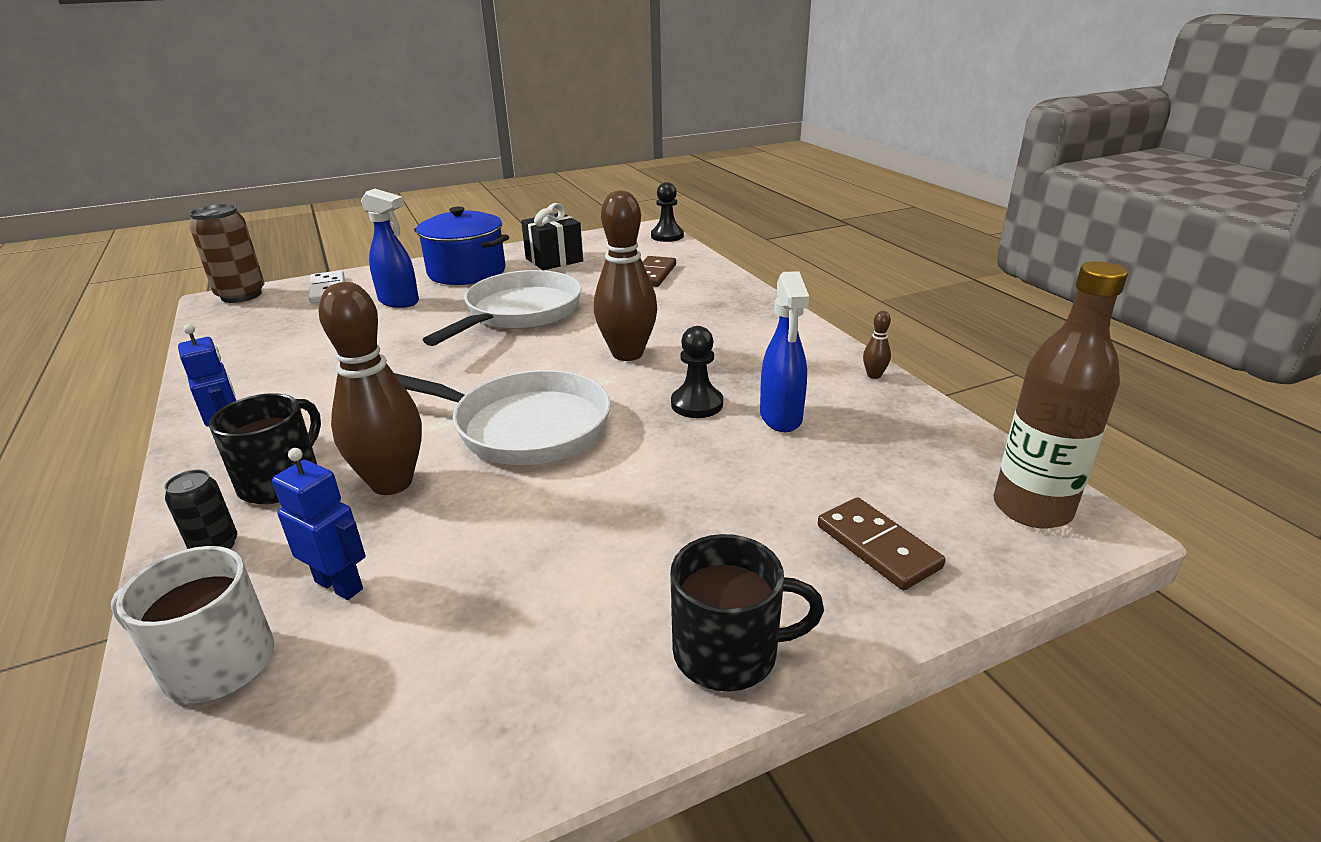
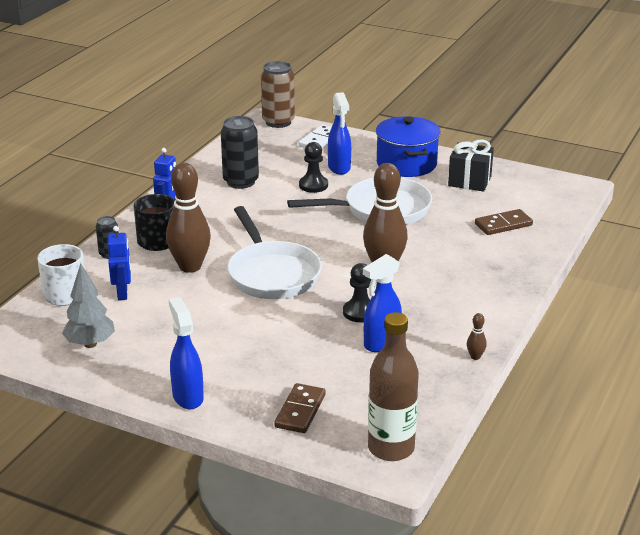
camera: 50 degrees right, 0 degrees up
(293, 363) = (241, 182): none -> black can
(416, 708) = (90, 344): none -> grey tree
(667, 236) = (579, 199): black pawn -> black pawn (313, 185)
(728, 652) = (187, 397): black mug -> blue spray bottle

